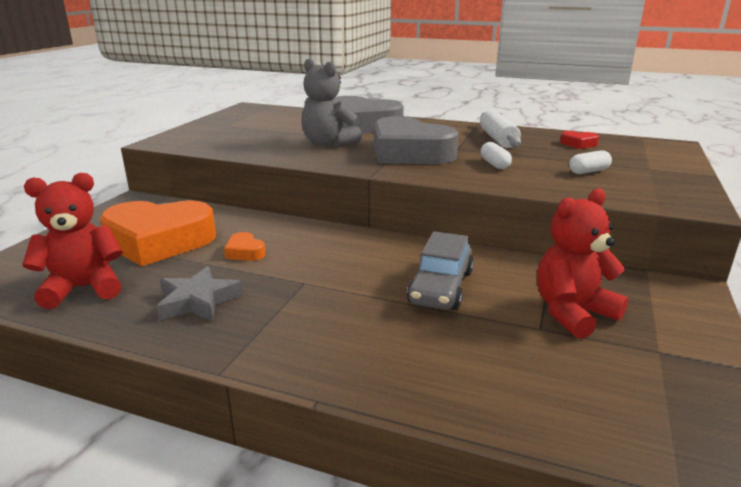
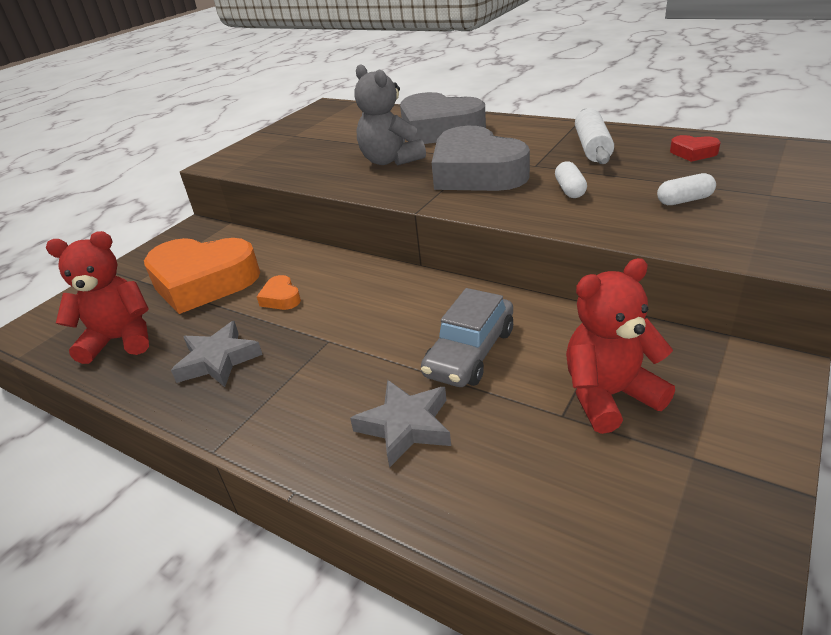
camera: 15 degrees right, 10 degrees up
(406, 343) = (406, 426): none -> grey star

